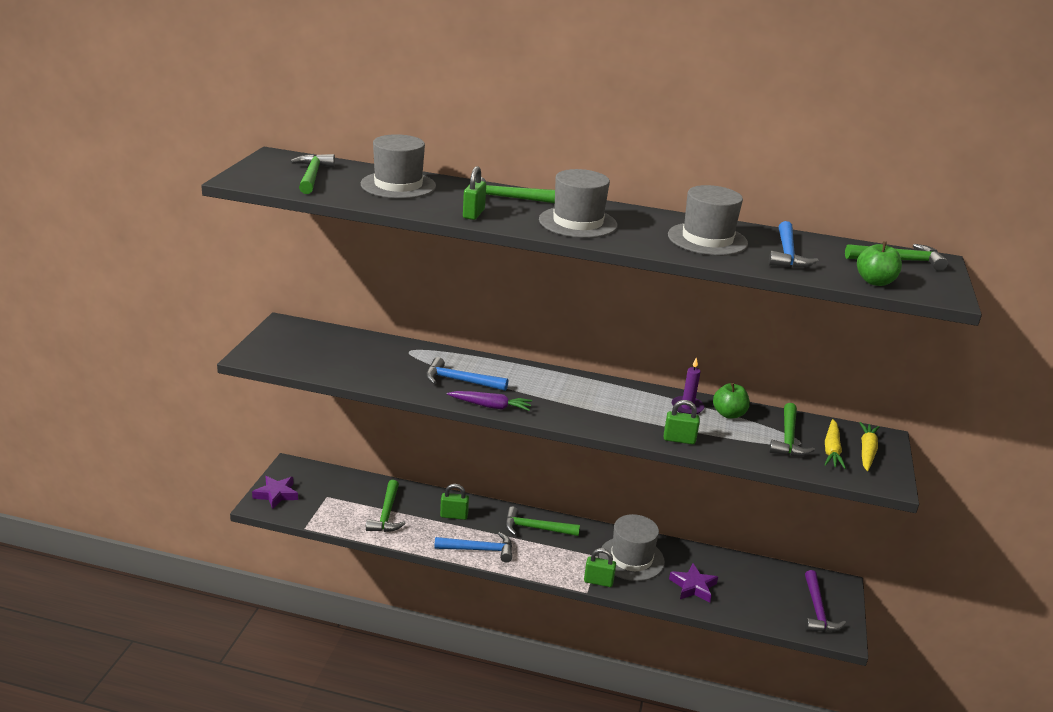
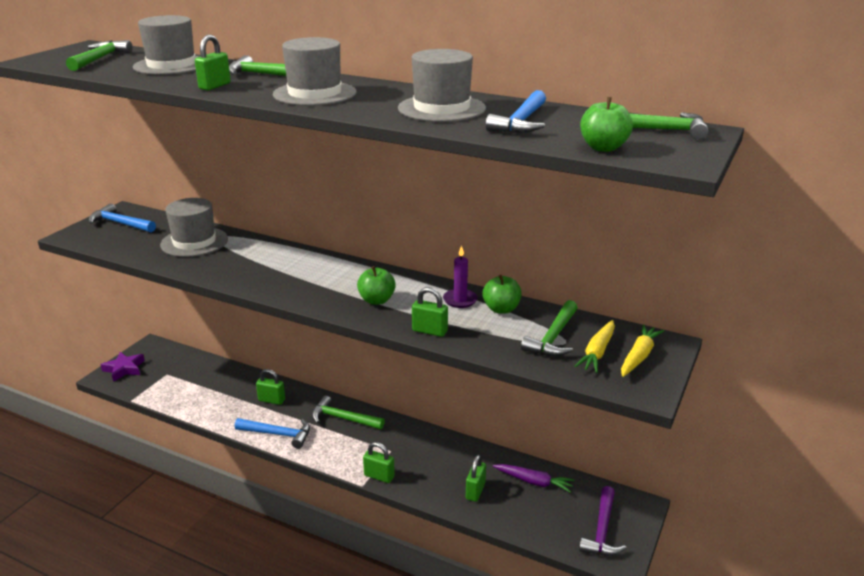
camera: 15 degrees right, 0 degrees up
(386, 514) = (211, 394): green hammer -> none
(460, 381) = (245, 264): blue hammer -> blue hammer (120, 223)
(490, 406) = (257, 288): purple carrot -> purple carrot (534, 482)
(612, 412) = (376, 300): none -> green apple
(631, 558) = (424, 456): grey hat -> grey hat (194, 242)
(693, 586) = (475, 491): purple star -> green padlock

